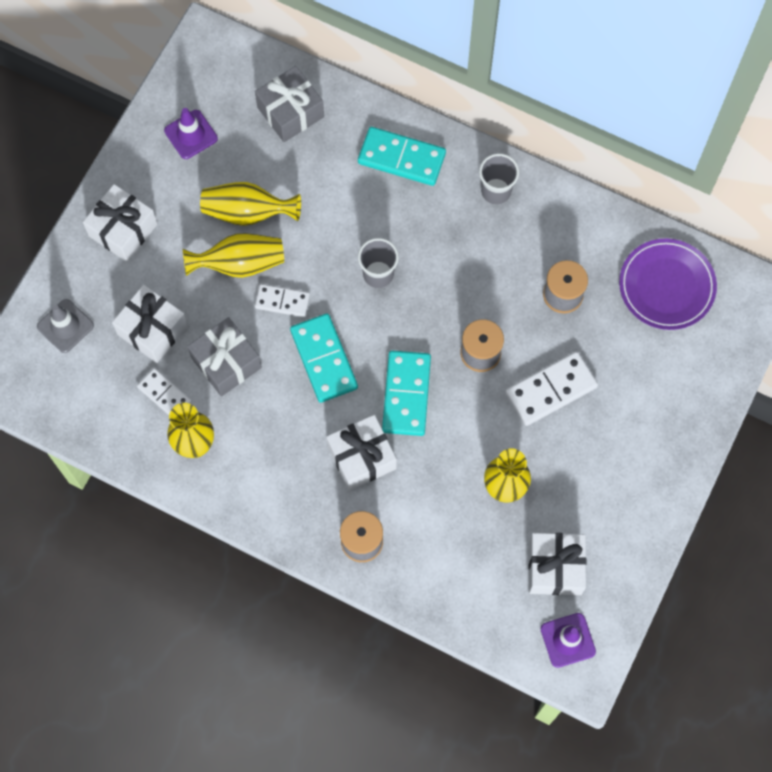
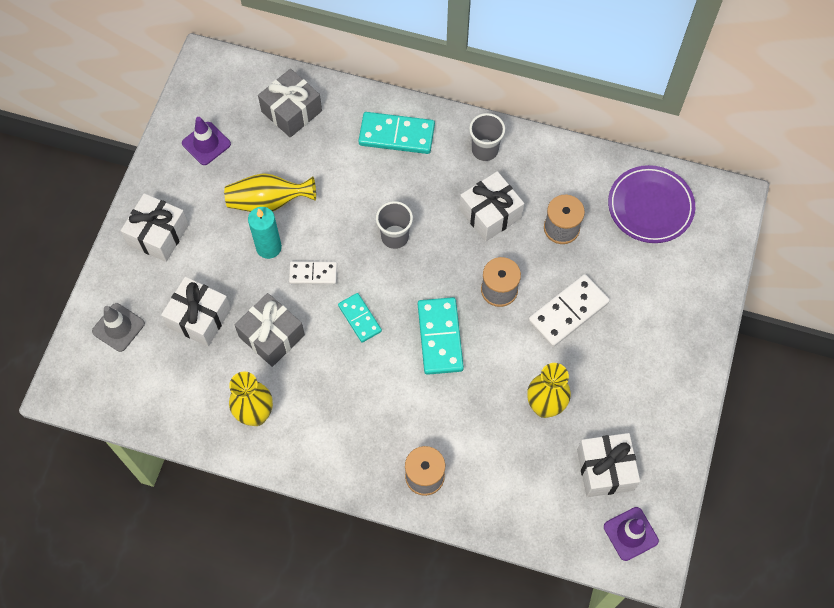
camera: 10 degrees left, 5 degrees down
(165, 394) = (220, 373): white domino -> none
(239, 264) = (269, 247): yellow vase -> turquoise candle
(323, 359) = (359, 318): turquoise domino -> turquoise domino, size x0.62
(362, 457) = (410, 400): white gift -> white gift (490, 214)

